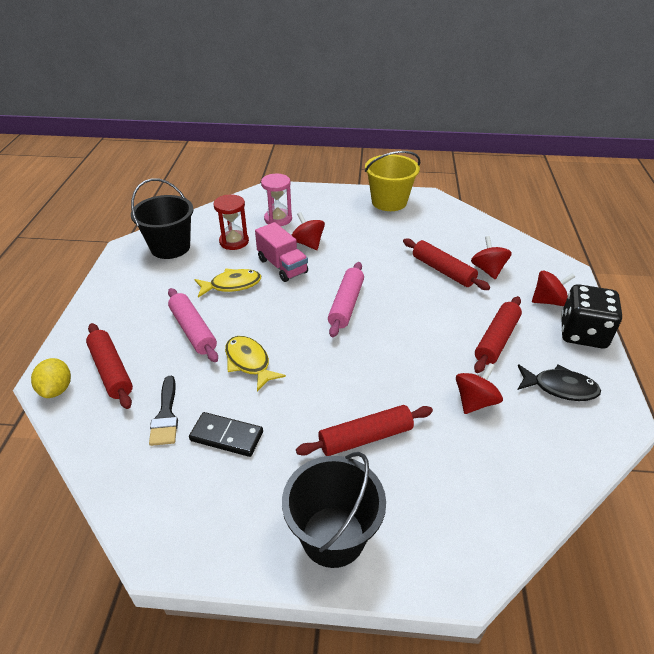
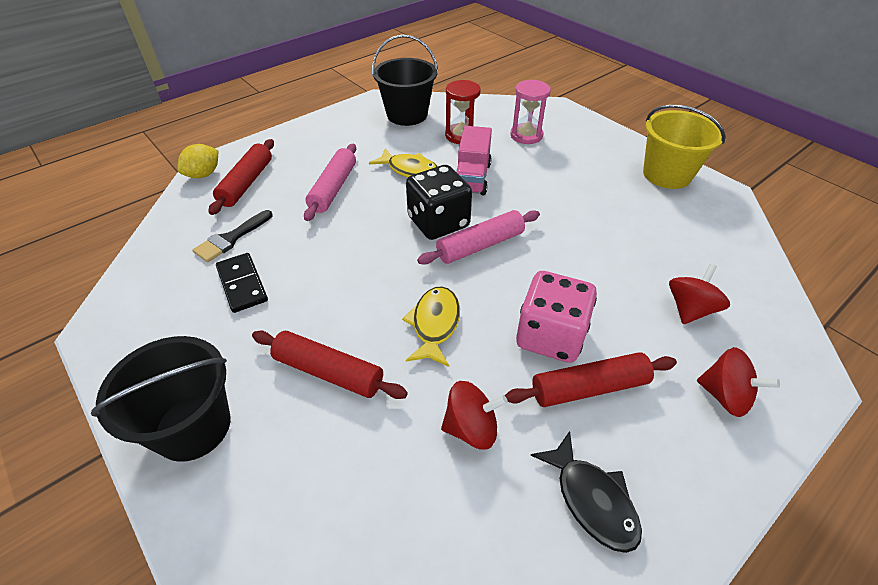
camera: 45 degrees right, 5 degrees up
(249, 362) = (335, 240): yellow fish -> yellow fish (435, 324)
(308, 243) = (523, 171): red spinning top -> none
(443, 270) = (630, 276): red rolling pin -> none
(448, 328) = (550, 336): none -> pink dice
(582, 333) = (720, 467): black dice -> black dice (438, 222)

